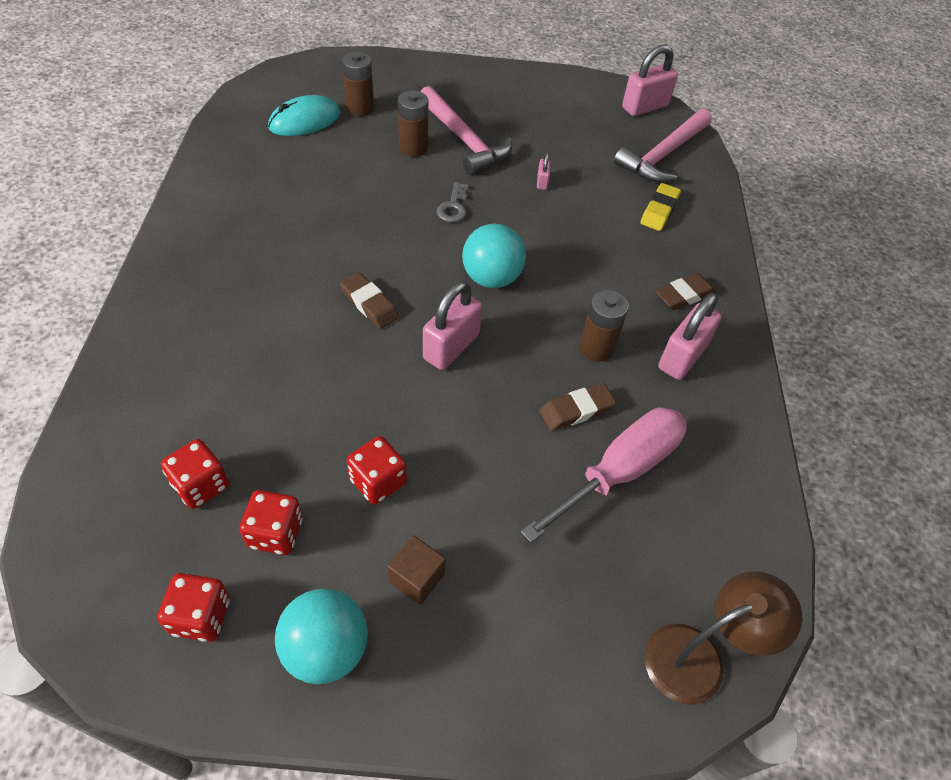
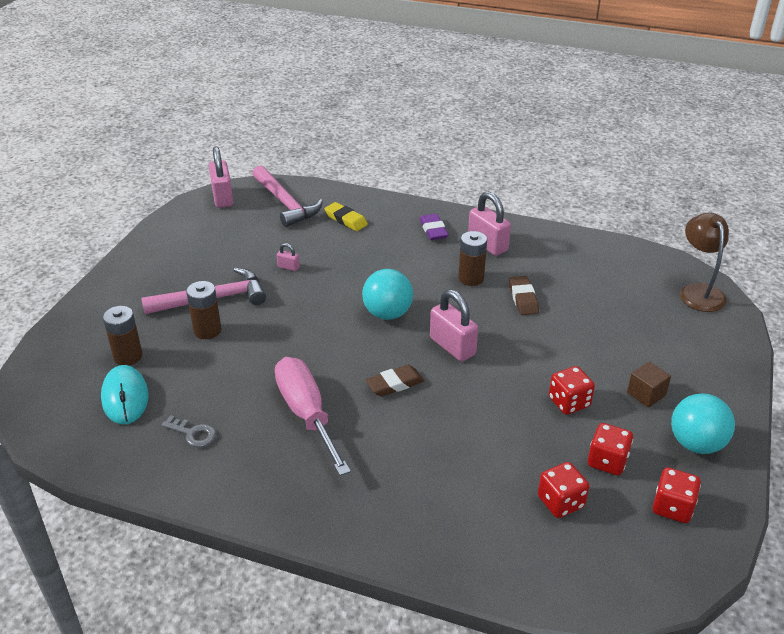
camera: 70 degrees left, 15 degrees down
(453, 207) = (297, 319): grey key -> grey key (193, 433)
(619, 471) = (574, 291): pink screwdriver -> pink screwdriver (307, 414)
(684, 295) = (433, 230): brown eraser -> purple eraser

